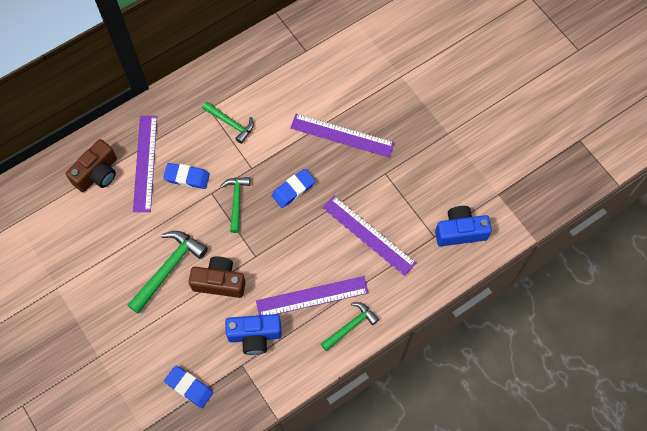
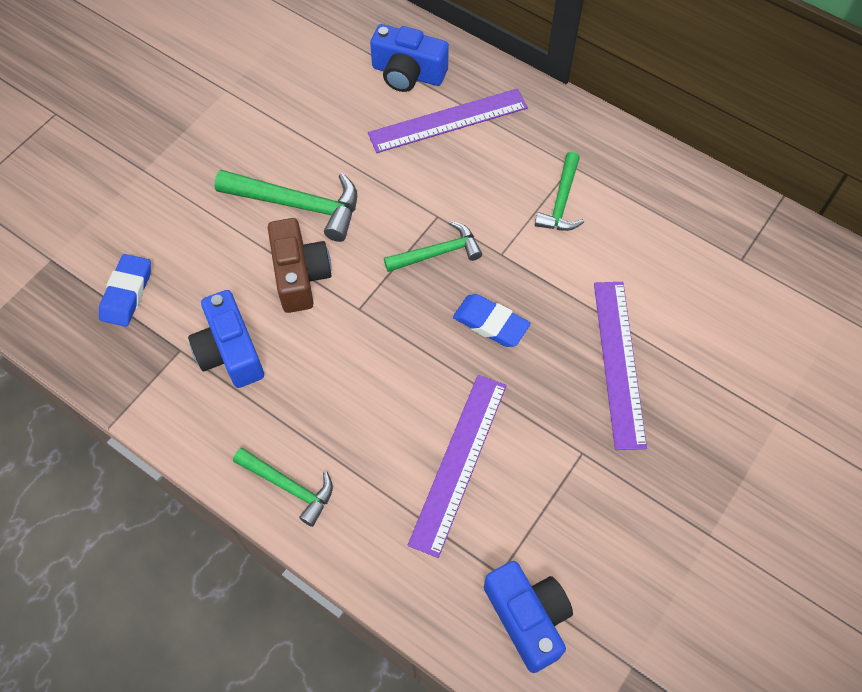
camera: 70 degrees right, 5 degrees down
(97, 173) = (408, 73): brown camera -> blue camera
(187, 177) = (448, 177): blue eraser -> none
(312, 297) = (320, 411): purple ruler -> none

